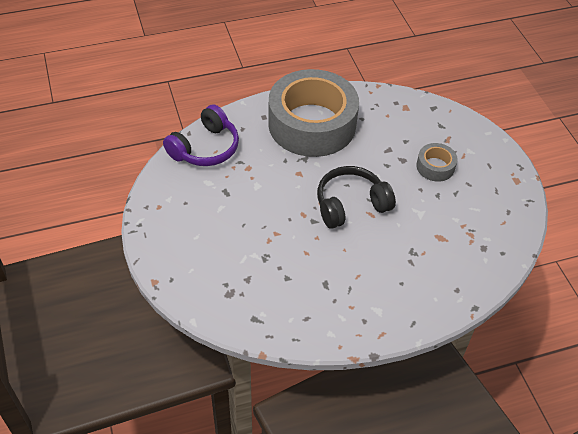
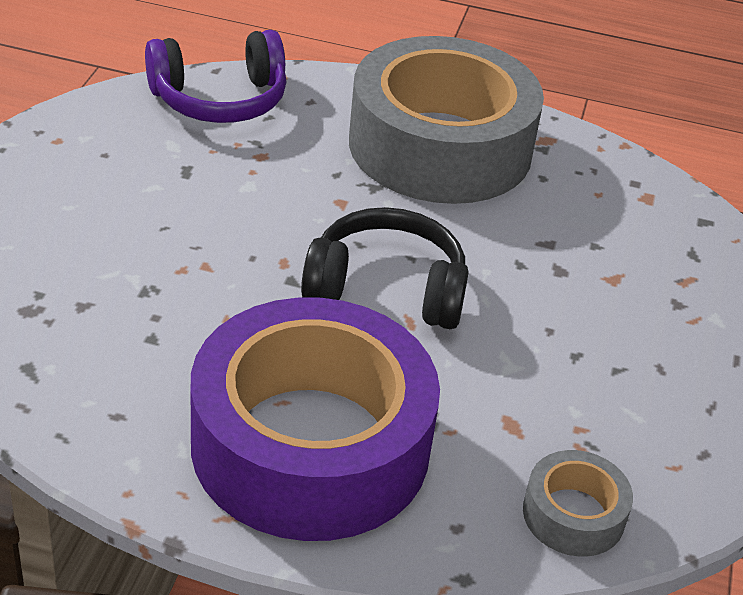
camera: 30 degrees right, 10 degrees down
(383, 288) = (310, 445): none -> purple tape
(435, 167) = (616, 310): grey tape -> grey tape (573, 514)

